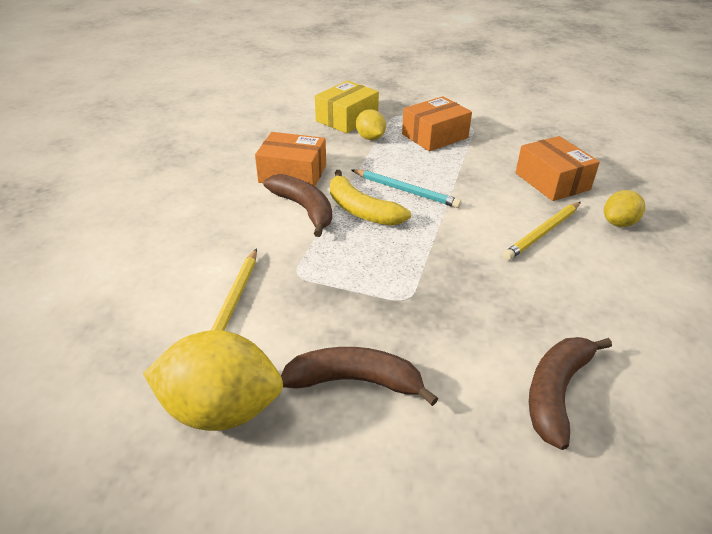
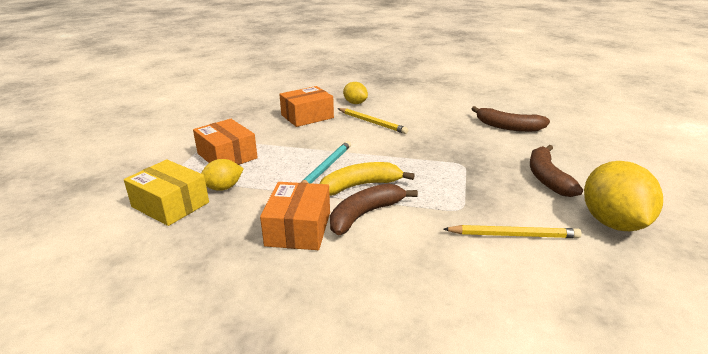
camera: 95 degrees left, 10 degrees down
(361, 210) = (360, 186): yellow banana -> yellow banana turned 150 degrees counterclockwise

